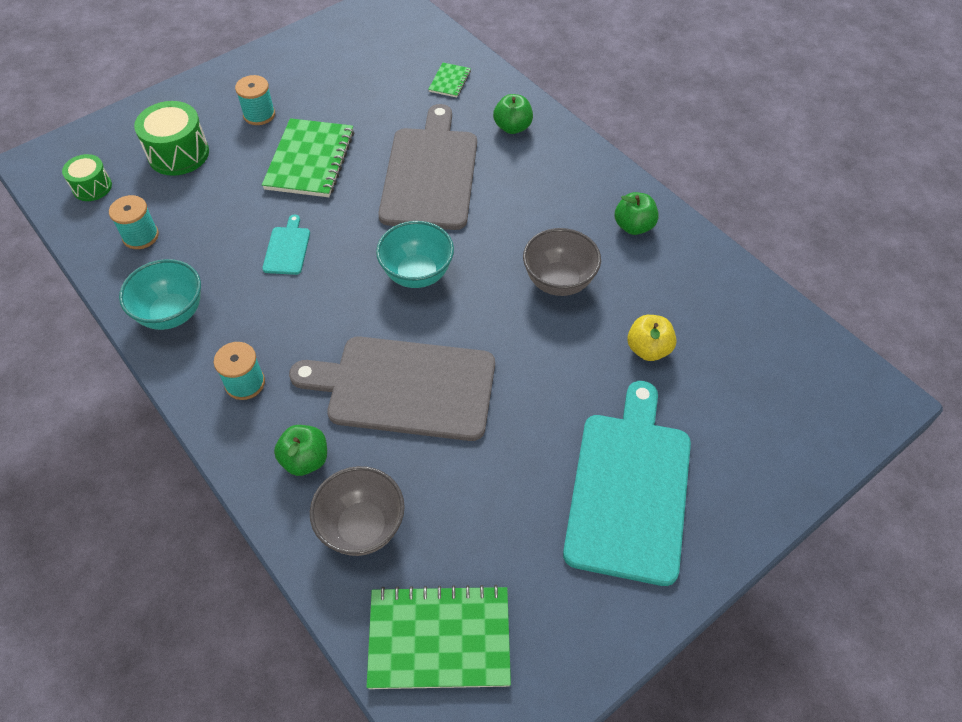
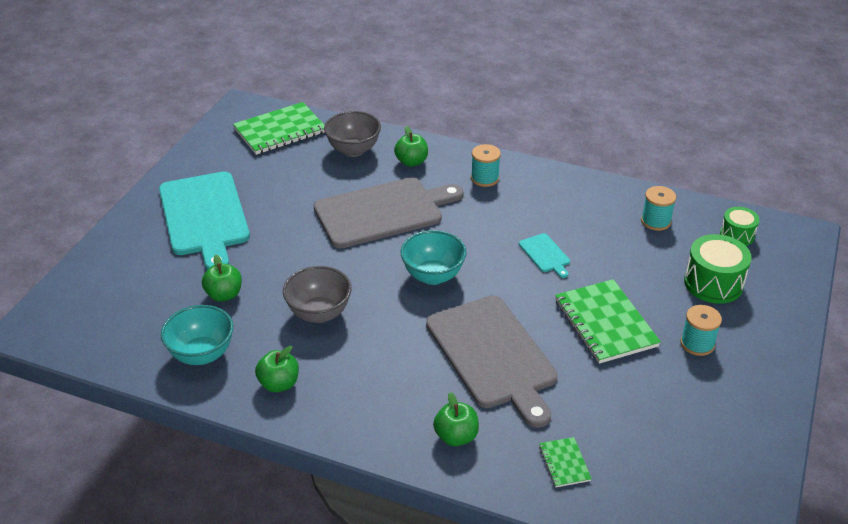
camera: 150 degrees right, 15 degrees down
(172, 314) = (573, 191): turquoise bowl -> turquoise bowl (202, 354)
(648, 349) = (224, 295): yellow apple -> green apple

